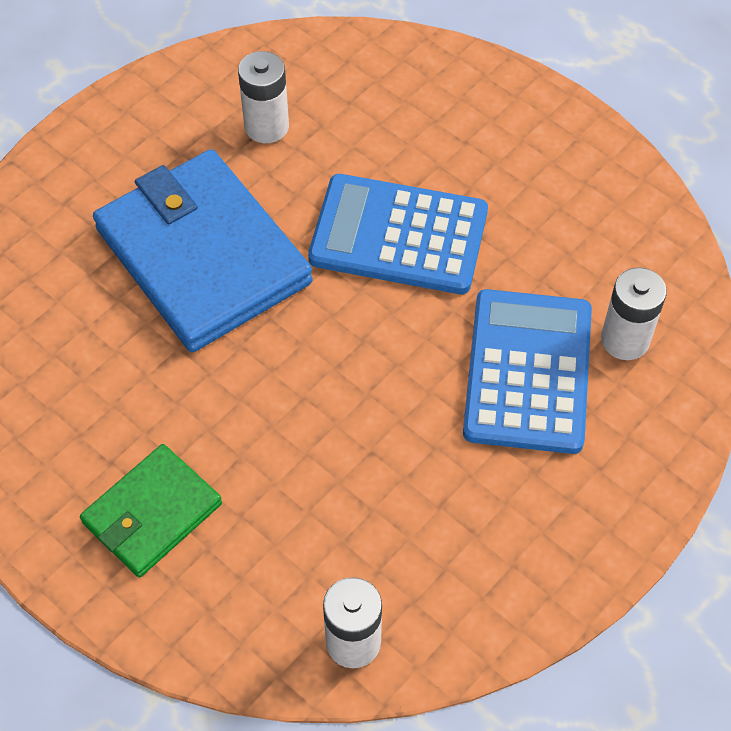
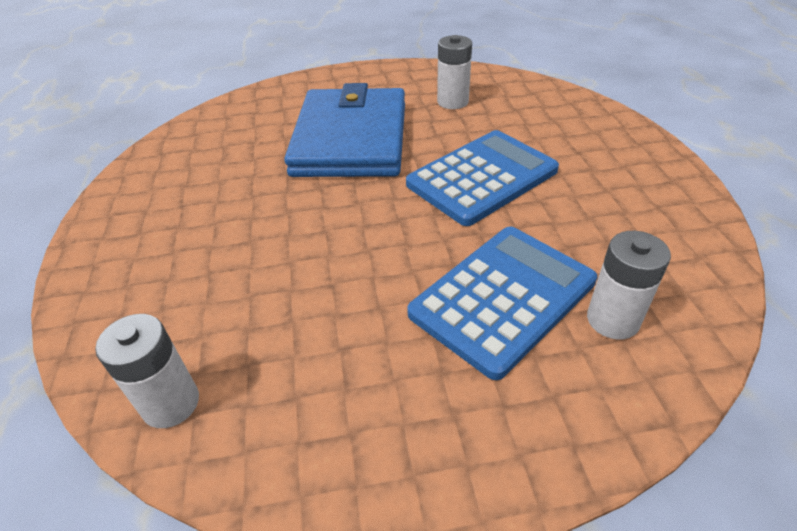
camera: 40 degrees right, 15 degrees down
(152, 513) = (165, 241): green wallet -> none
(398, 235) = (482, 178): blue calculator -> blue calculator turned 90 degrees clockwise

